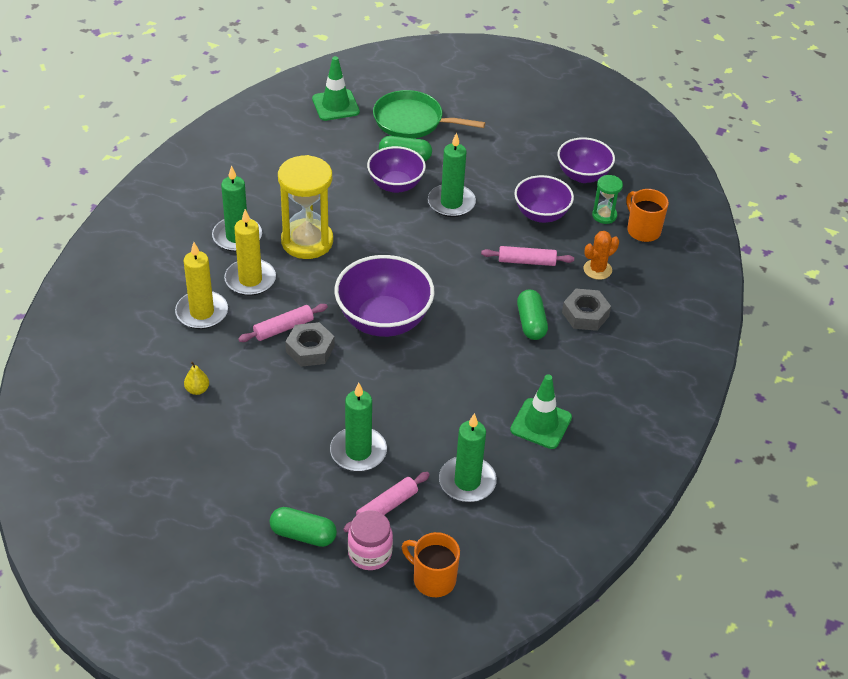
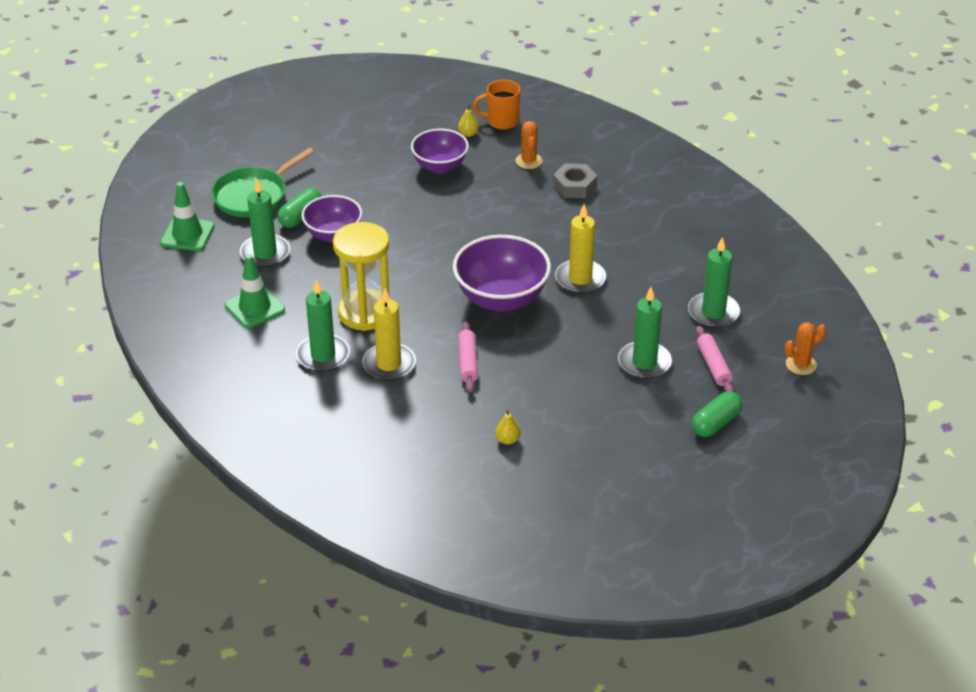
camera: 60 degrees left, 5 degrees down
(202, 312) = (409, 409): yellow candle -> yellow candle (580, 279)
(310, 349) = (506, 354): grey nut -> none
(370, 553) = (756, 391): pink jar -> none
(433, 579) = (801, 364): orange mug -> orange cactus
(451, 203) = (384, 210): green candle -> green candle (265, 253)
(527, 261) = (491, 194): pink rolling pin -> none
(531, 323) = (563, 218): green capsule -> none
(541, 424) = (677, 252): green traffic cone -> green traffic cone (255, 308)
(583, 175) = (410, 126): purple bowl -> none
(604, 215) = (468, 134): green hourglass -> yellow pear

